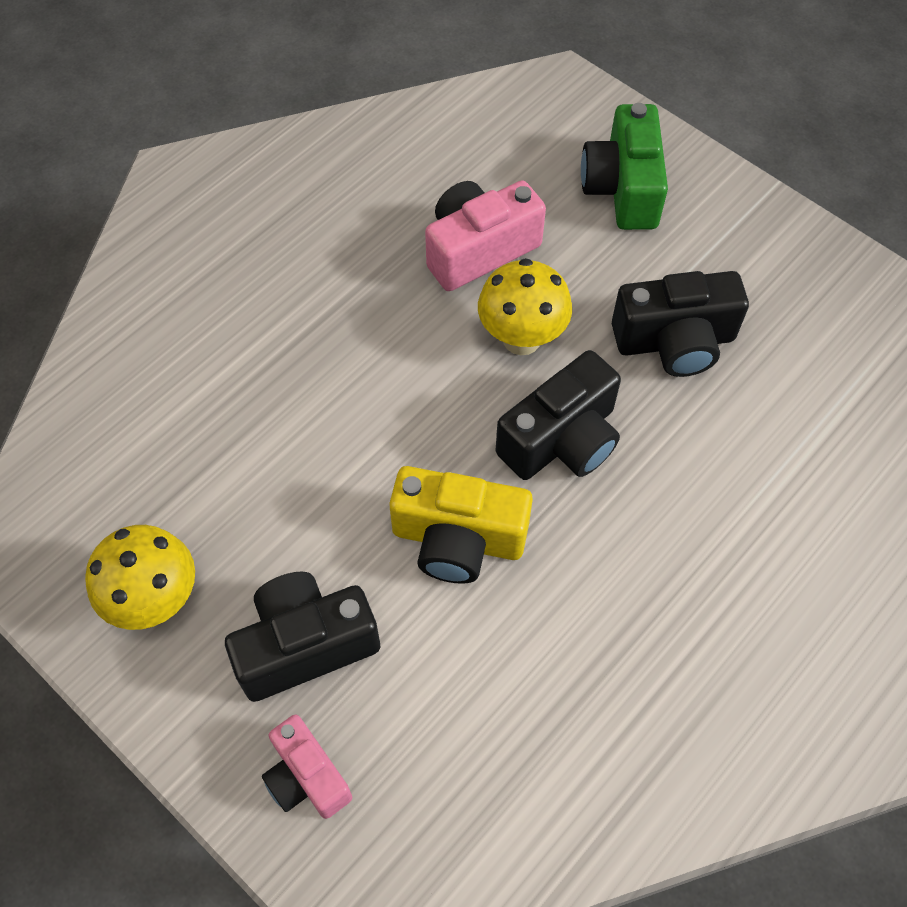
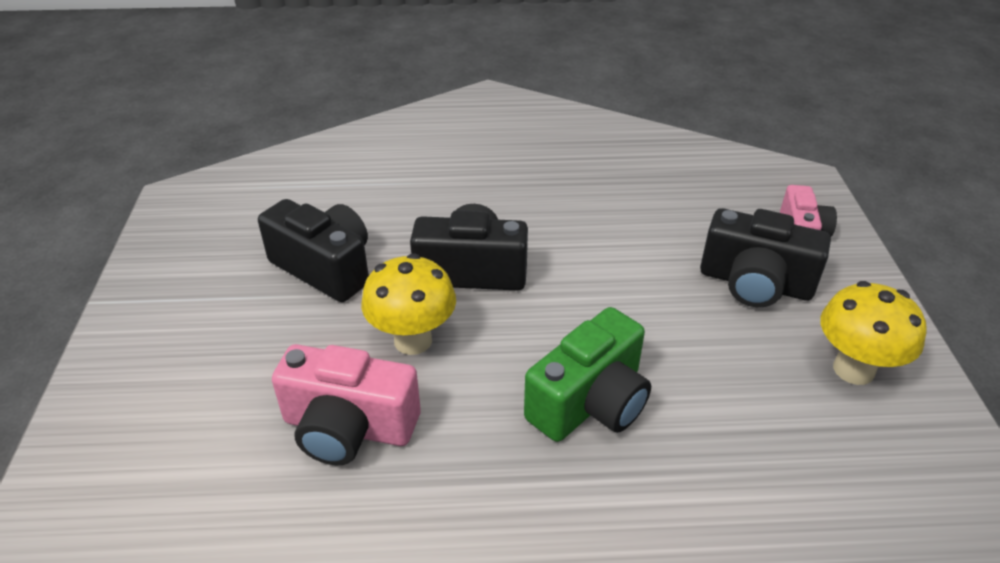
camera: 135 degrees left, 20 degrees down
(458, 539) = (601, 269): yellow camera -> none
(623, 188) = (178, 383): green camera -> green camera (590, 402)

